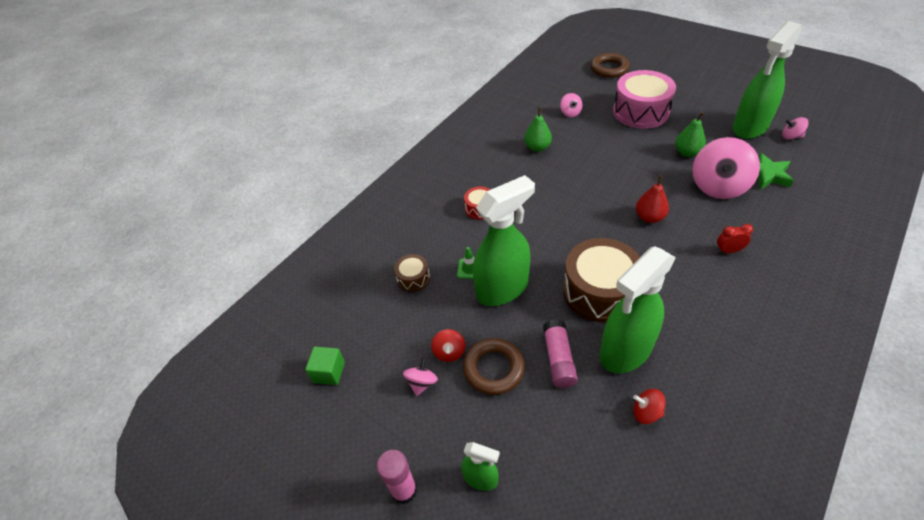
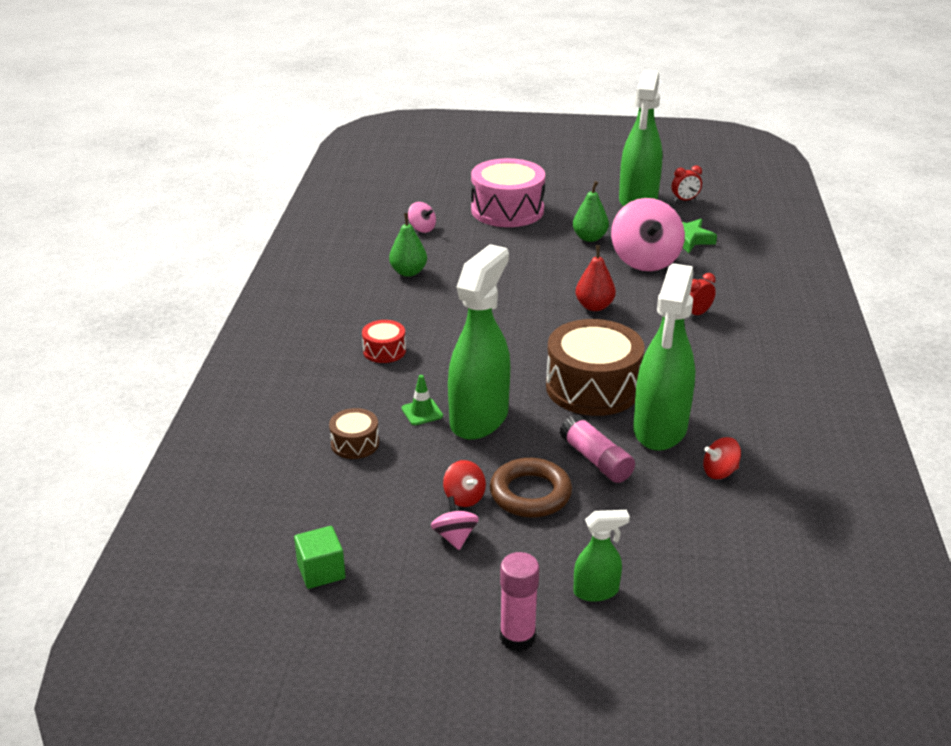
camera: 35 degrees left, 15 degrees down
(609, 69) = (435, 175): brown ring -> none
(791, 136) = (685, 200): pink spinning top -> red clock

